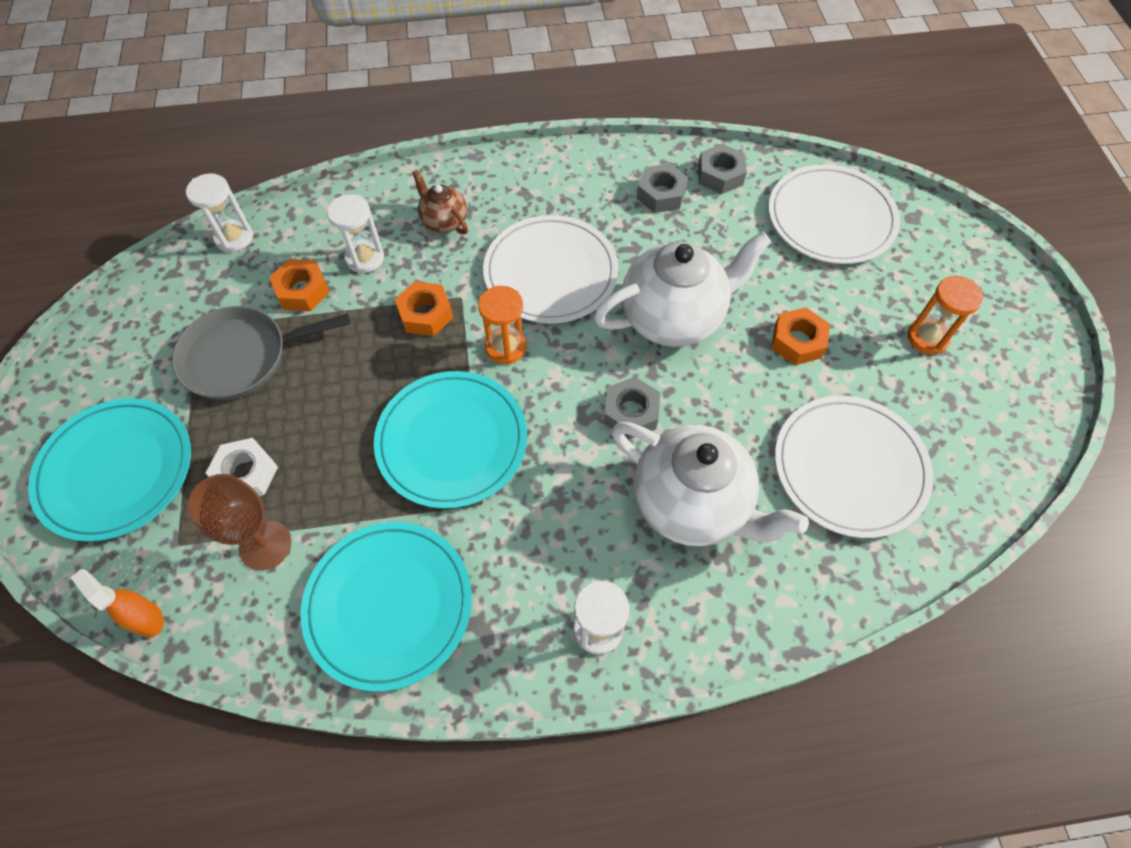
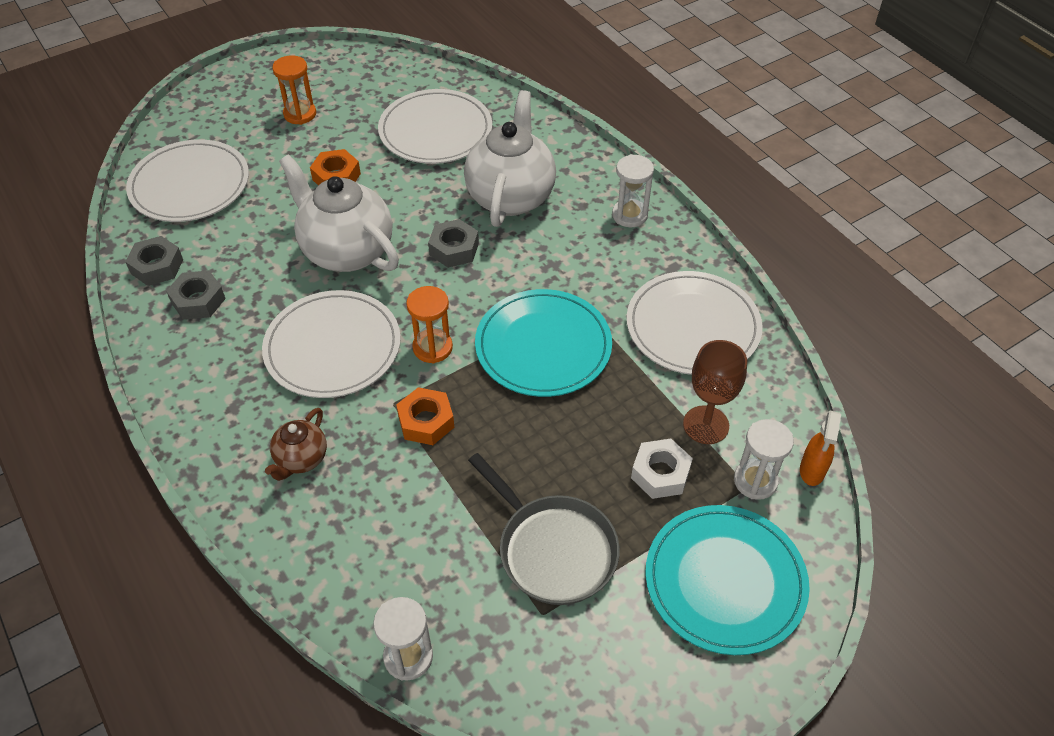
camera: 115 degrees left, 10 degrees down
(302, 290) = (448, 541): orange nut -> none
(365, 258) = (380, 506): white hourglass -> white hourglass (755, 481)
(389, 605) = (692, 326): turquoise plate -> white plate

